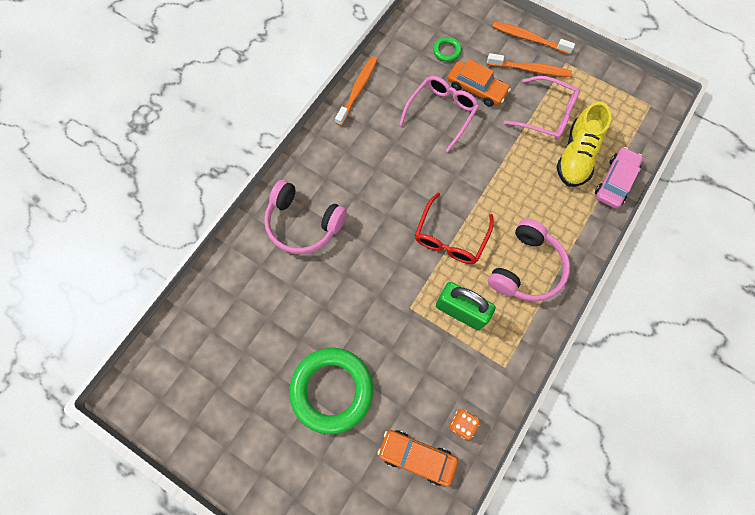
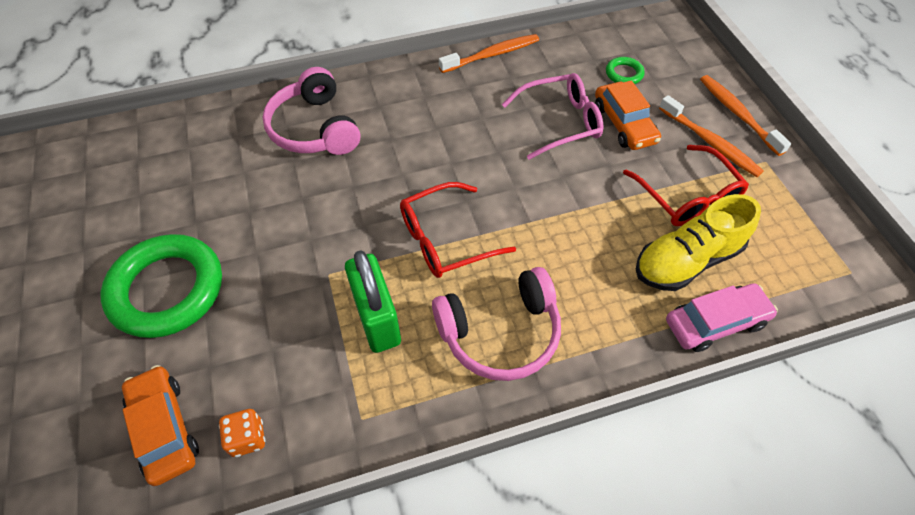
camera: 40 degrees right, 15 degrees down
(546, 114) = (687, 196): pink glasses -> red glasses

